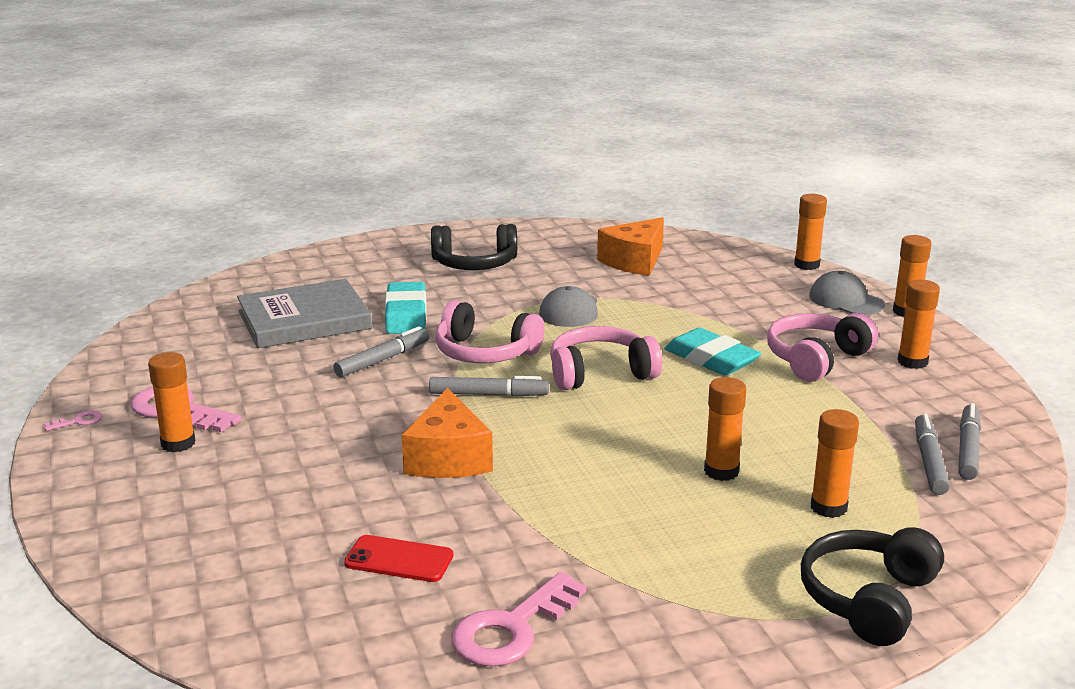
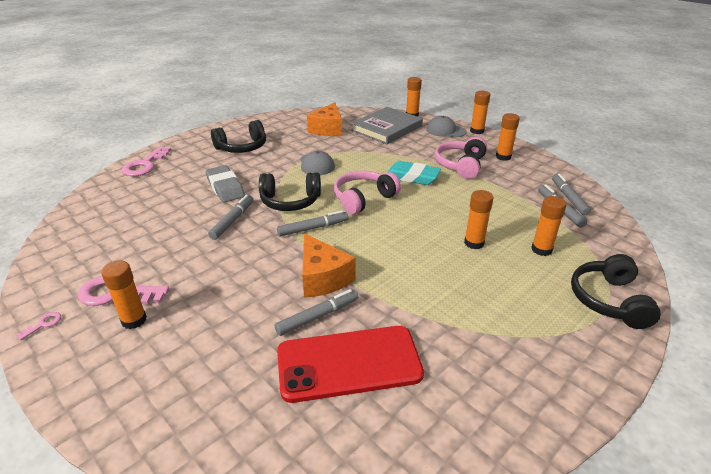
camera: 25 degrees left, 10 degrees up
(304, 320) = (162, 205): grey book -> grey book (387, 128)
(399, 560) = (349, 363): red phone -> red phone, size x2.03
(402, 499) = (317, 316): none -> grey marker
(406, 315) = (225, 187): turquoise eraser -> grey eraser
(485, 353) = (290, 201): pink headphones -> black headphones
(512, 629) = (455, 391): pink key -> pink key (145, 165)

